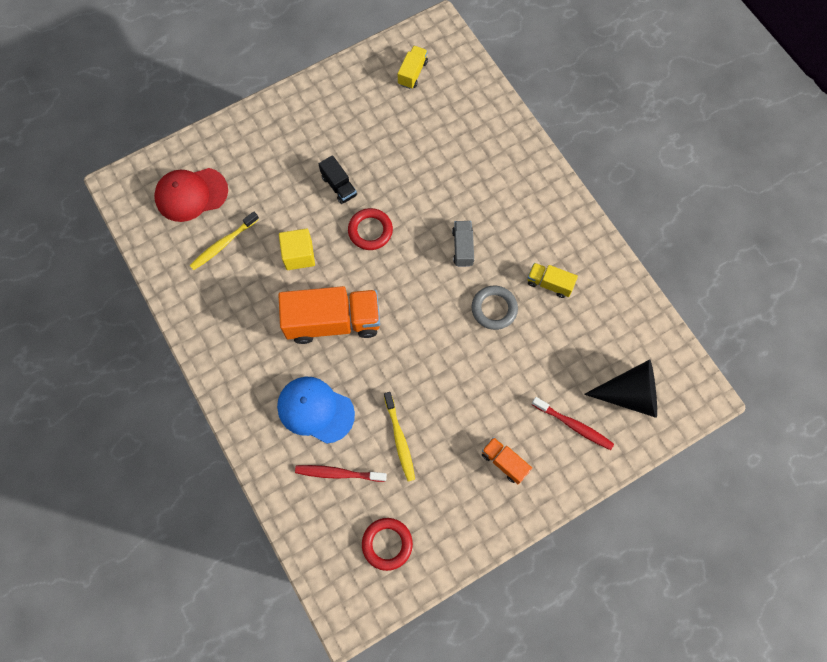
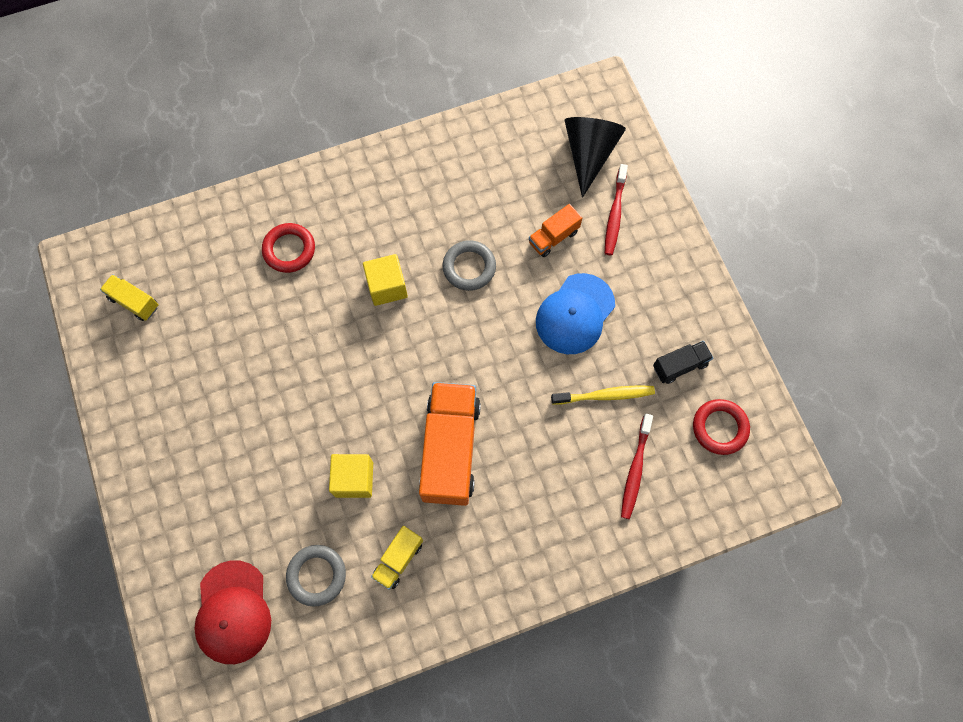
camera: 80 degrees left, 0 degrees up
(223, 244) = (317, 575): yellow toothbrush -> grey ring
(315, 410) = (556, 486): blue cap -> blue cap (575, 314)
(339, 186) = (270, 416): black truck -> black truck (679, 366)
(370, 231) = (341, 388): red ring -> red ring (289, 250)
(462, 248) = (387, 287): grey truck -> yellow cube
(504, 462) = (645, 290): orange truck -> orange truck (553, 237)
(549, 283) = (450, 204): yellow truck -> yellow truck (398, 559)
(574, 425) = (614, 214): red toothbrush -> red toothbrush turned 150 degrees clockwise

